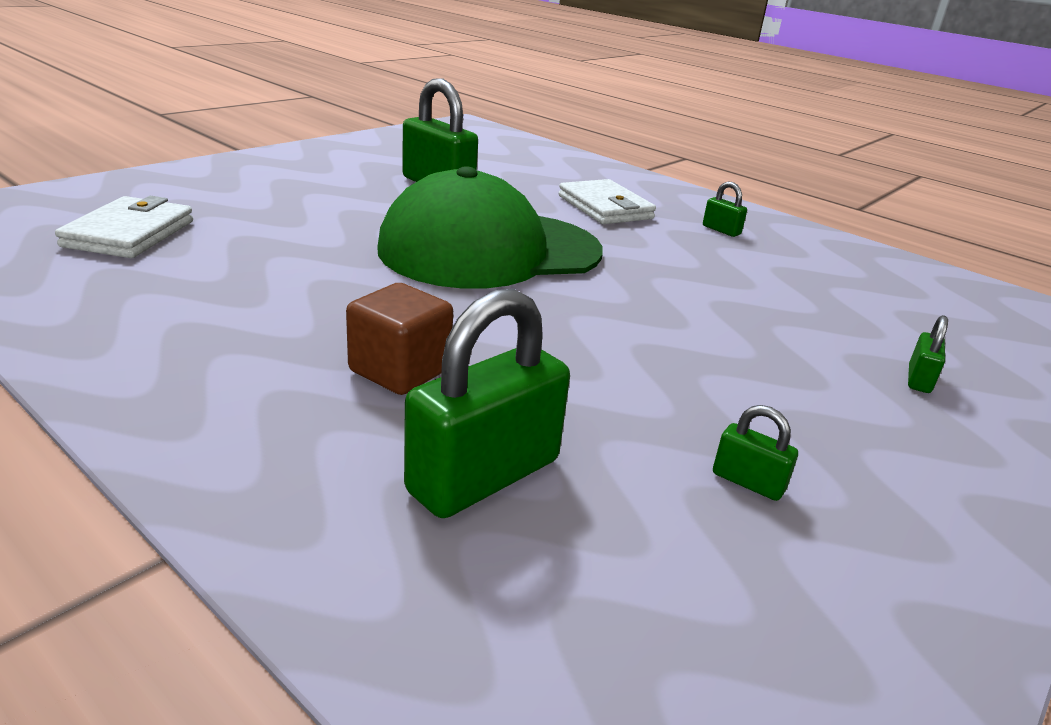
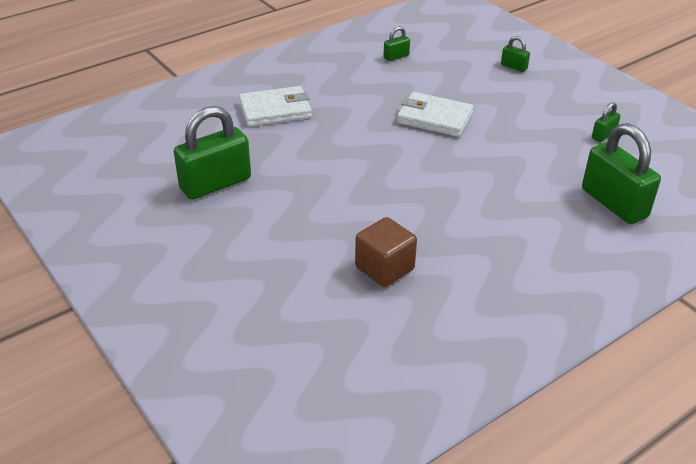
camera: 75 degrees left, 10 degrees up
(129, 234) = (323, 354): white wallet -> white wallet (434, 118)
(400, 370) = (527, 222): brown cube -> brown cube (384, 268)
(490, 250) = (358, 173): green cap -> none
(721, 230) = (323, 72): green padlock -> green padlock (396, 57)

